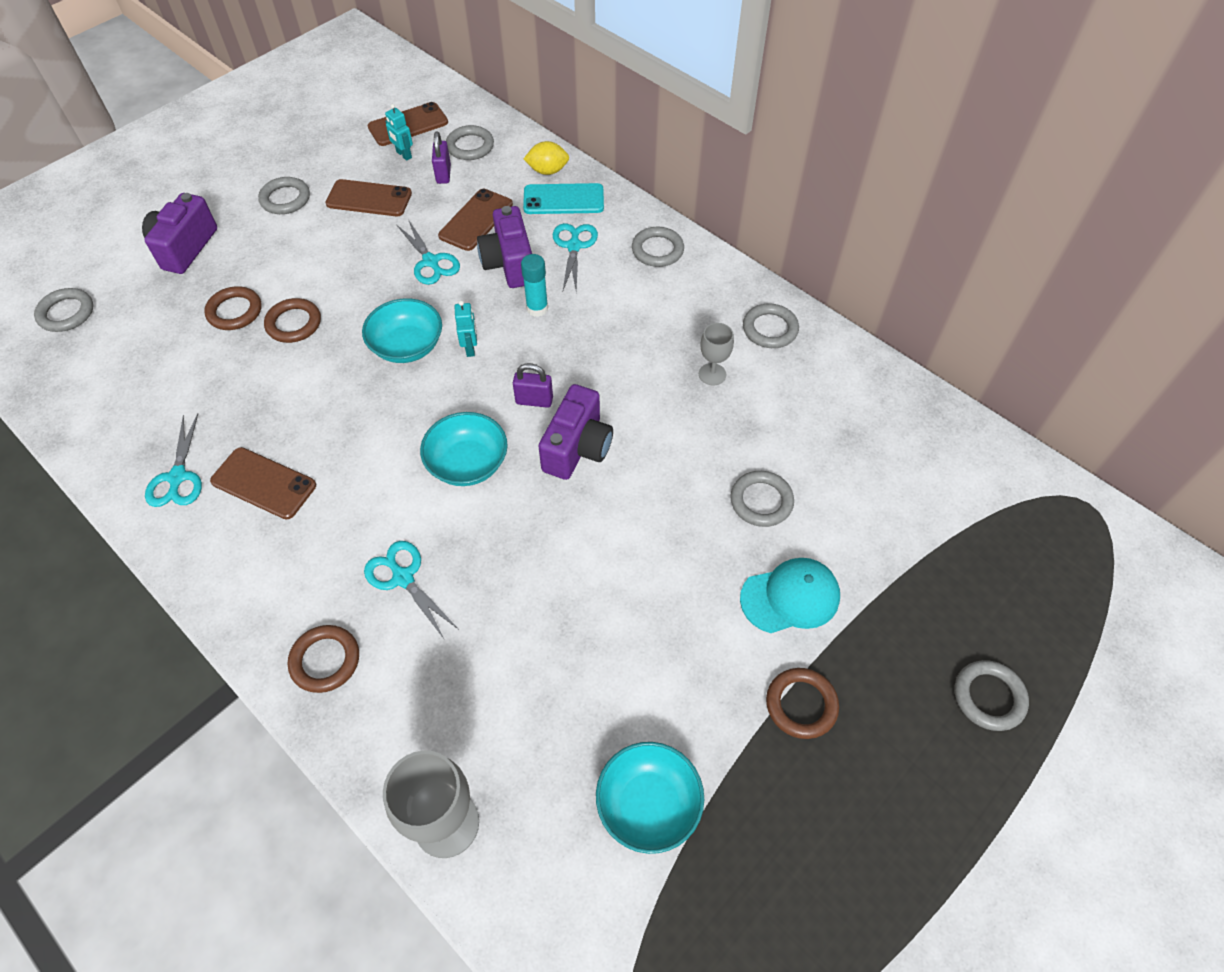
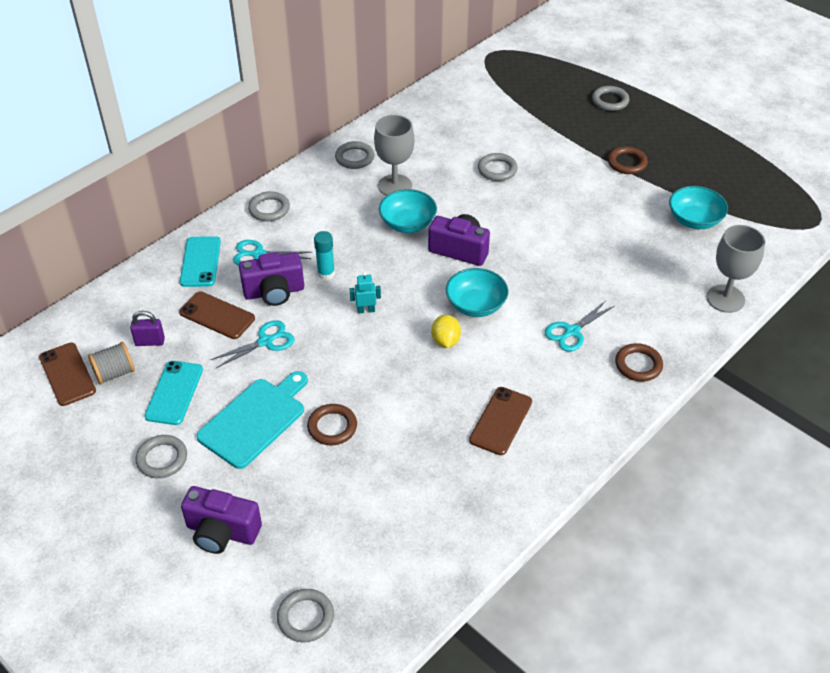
camera: 90 degrees left, 10 degrees down
(177, 477) = (498, 479): turquoise scissors -> none
(235, 311) = (314, 473): brown ring -> none
(318, 261) = (254, 420): none -> turquoise cutting board
(369, 198) = (174, 393): brown phone -> turquoise phone
(404, 155) = (114, 373): turquoise robot -> grey spool
(407, 346) = (362, 348): turquoise bowl -> turquoise bowl (407, 223)
(470, 146) = (113, 325): grey ring -> none
(534, 400) = (418, 273): purple padlock -> none
(547, 171) = (161, 272): yellow lemon -> yellow lemon (445, 341)
(712, 374) = (395, 186): grey goblet -> grey goblet, size x1.76
(790, 597) = (562, 162): turquoise cap -> none

